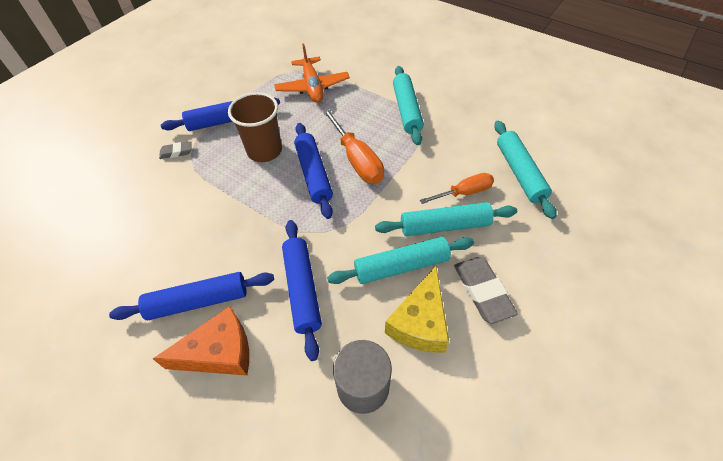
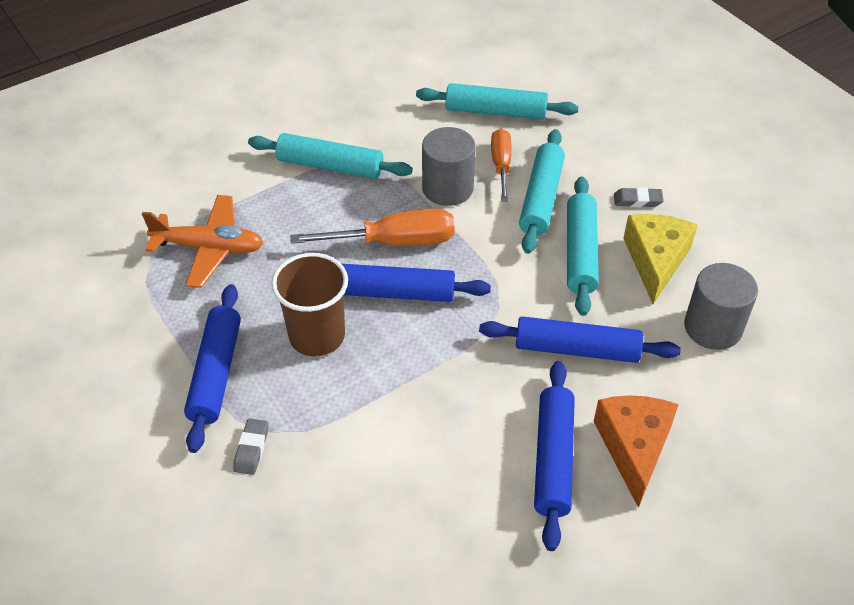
camera: 70 degrees left, 5 degrees down
(420, 322) = (656, 260): yellow cheese -> yellow cheese turned 120 degrees counterclockwise
(422, 170) = (447, 188): none -> grey cylinder
(482, 291) = (637, 200): grey eraser -> grey eraser, size x0.56

